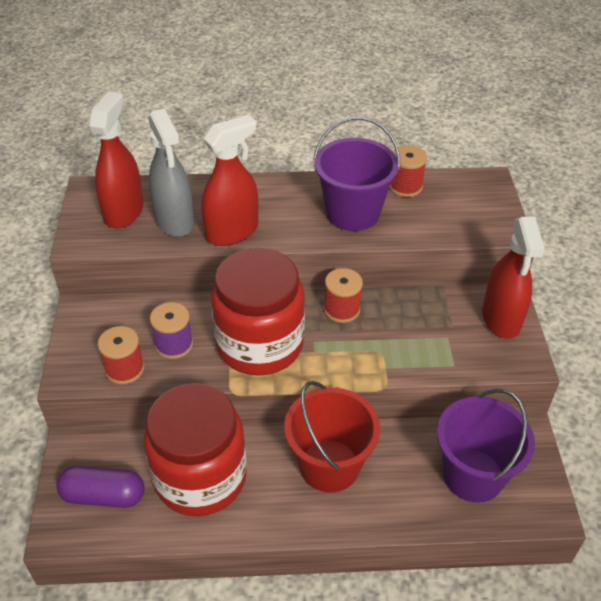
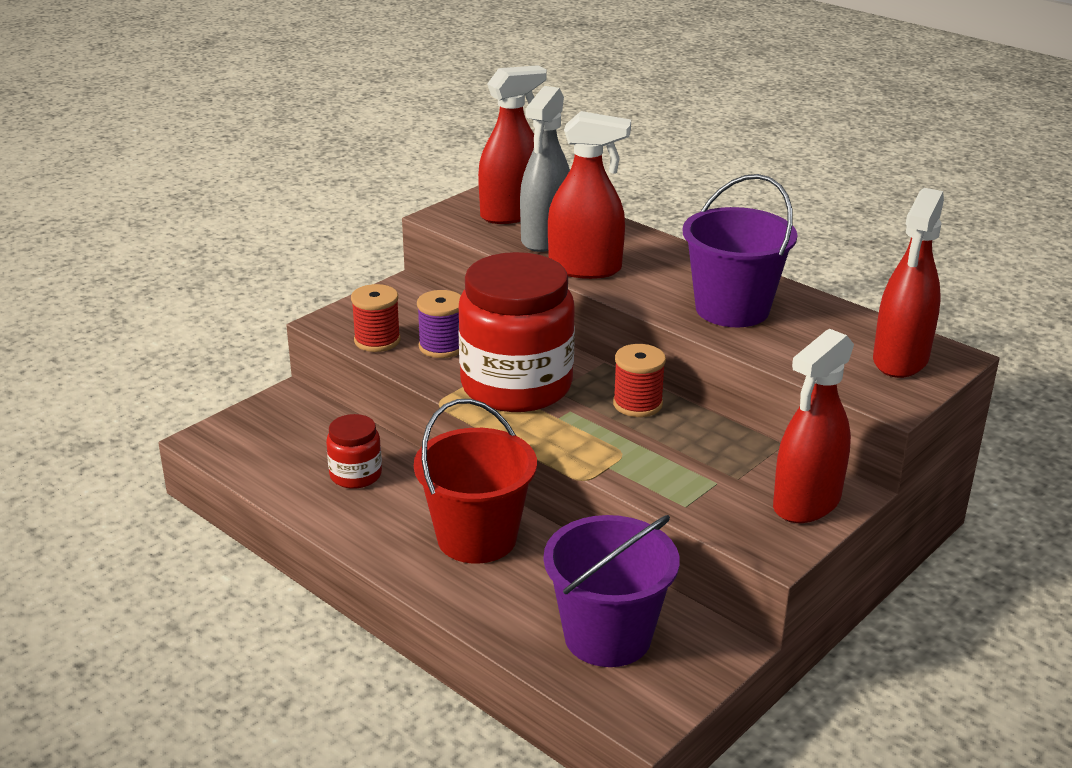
camera: 45 degrees right, 15 degrees down
(103, 496) = (267, 439): purple capsule -> none
(200, 477) = (355, 475): red jar -> red jar, size x0.46
(405, 186) = (831, 316): red spool -> none
(474, 198) = (900, 360): none -> red spray bottle

